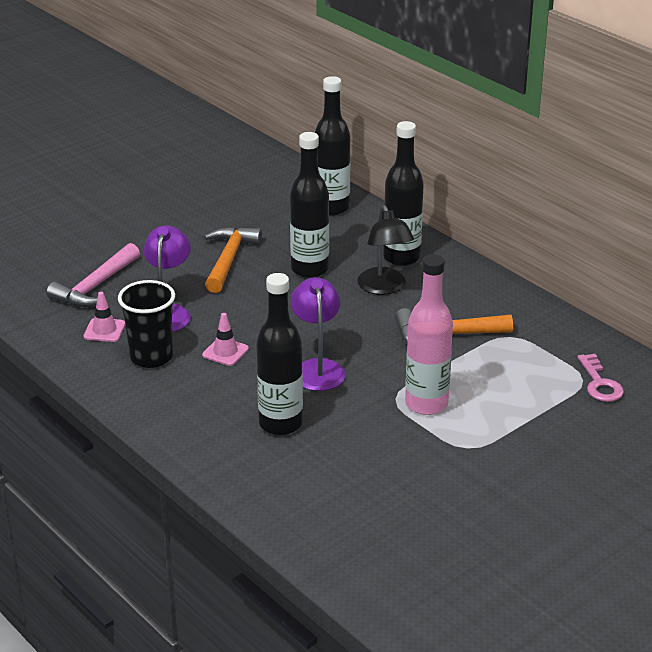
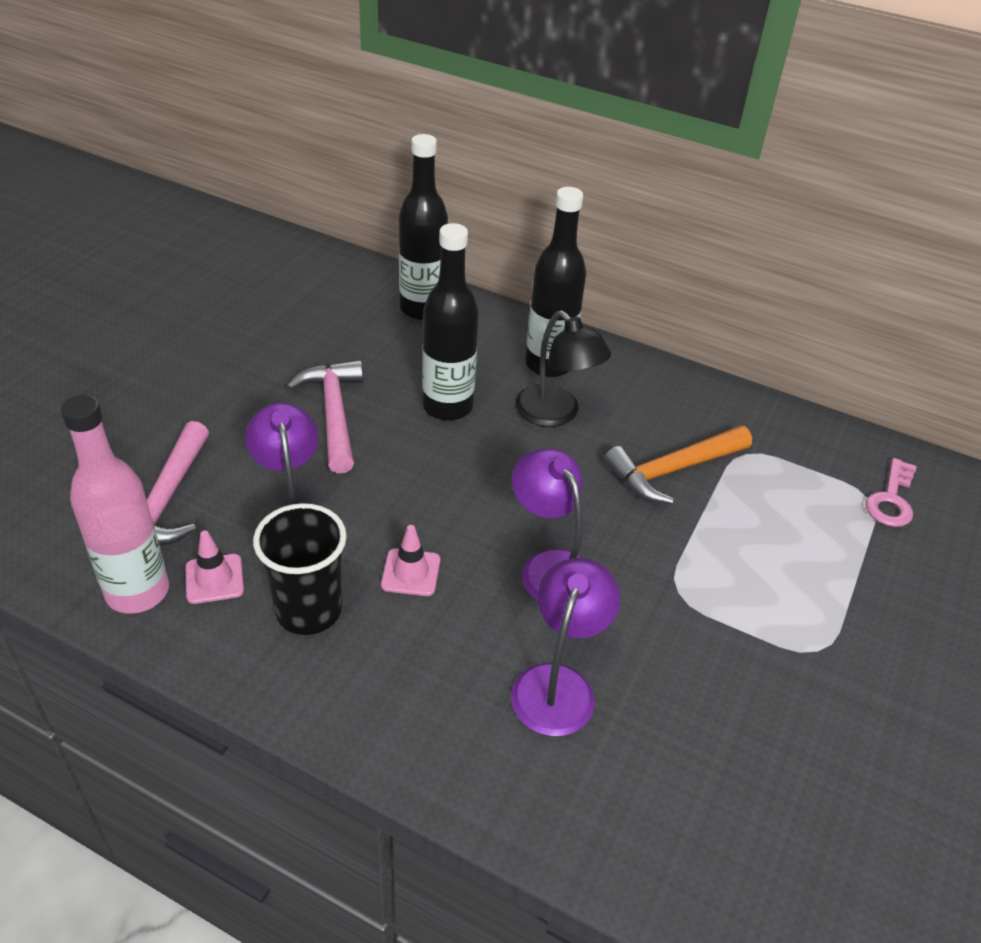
camera: 25 degrees left, 10 degrees up
(229, 260) = (334, 414): orange hammer -> pink hammer
(280, 424) = (558, 684): black bottle -> purple lamp
(426, 404) = (721, 589): pink bottle -> pink bottle (137, 592)
(600, 383) = (891, 499): pink key -> pink key turned 60 degrees clockwise

